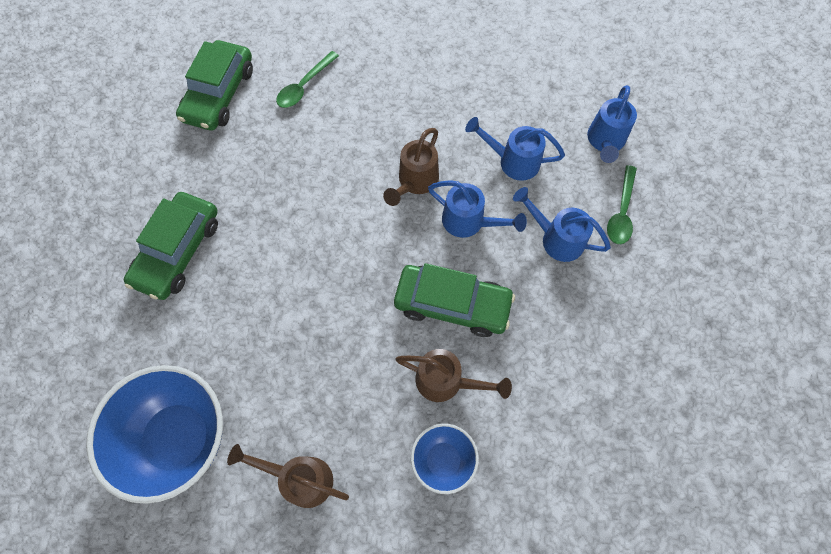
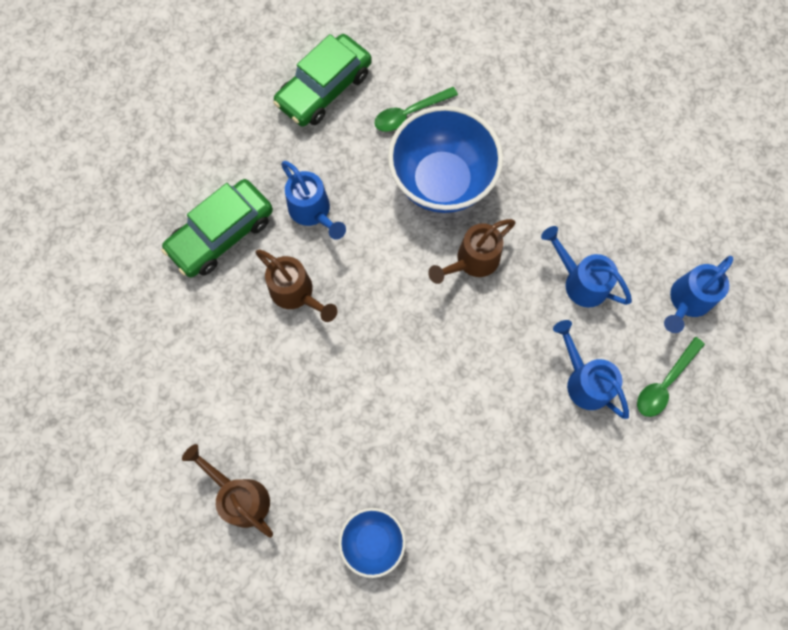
camera: 25 degrees right, 5 degrees up
(179, 438) = (152, 410): blue bowl -> blue bowl (442, 181)
(446, 381) = (409, 471): brown watering can -> brown watering can (296, 293)
(452, 304) = (450, 400): green car -> none
(469, 222) = (505, 325): blue watering can -> blue watering can (313, 212)

